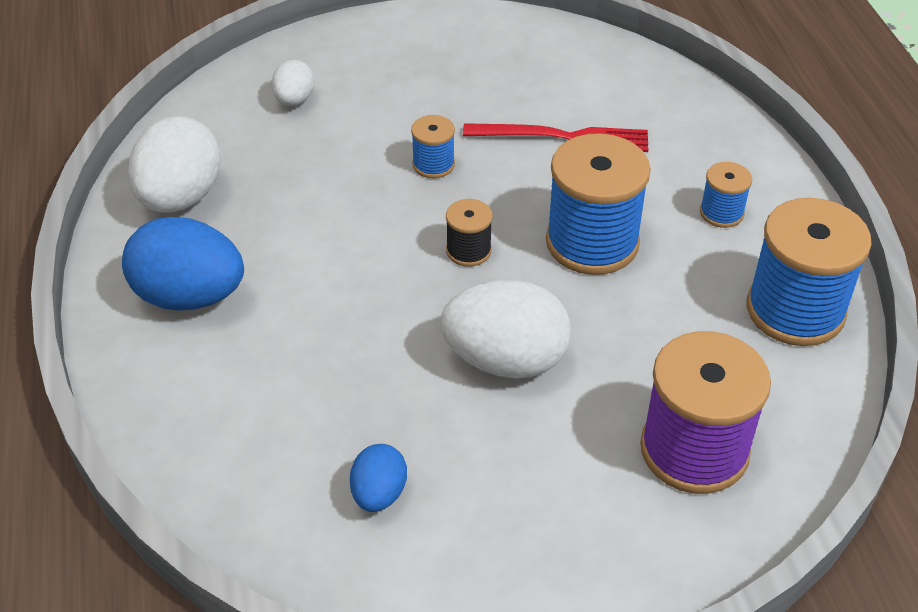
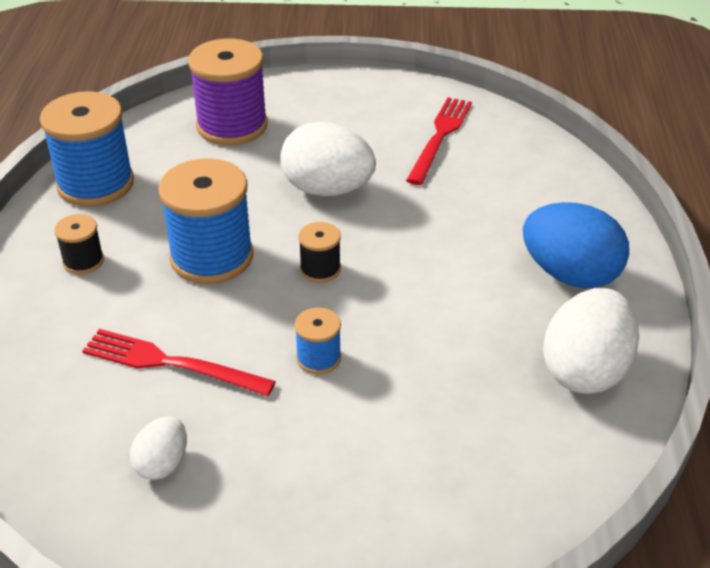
camera: 165 degrees left, 5 degrees down
(294, 100) = (452, 477): white egg -> white egg (162, 464)
(379, 494) = (440, 137): blue egg -> red fork
(721, 213) = (83, 261): blue spool -> black spool

